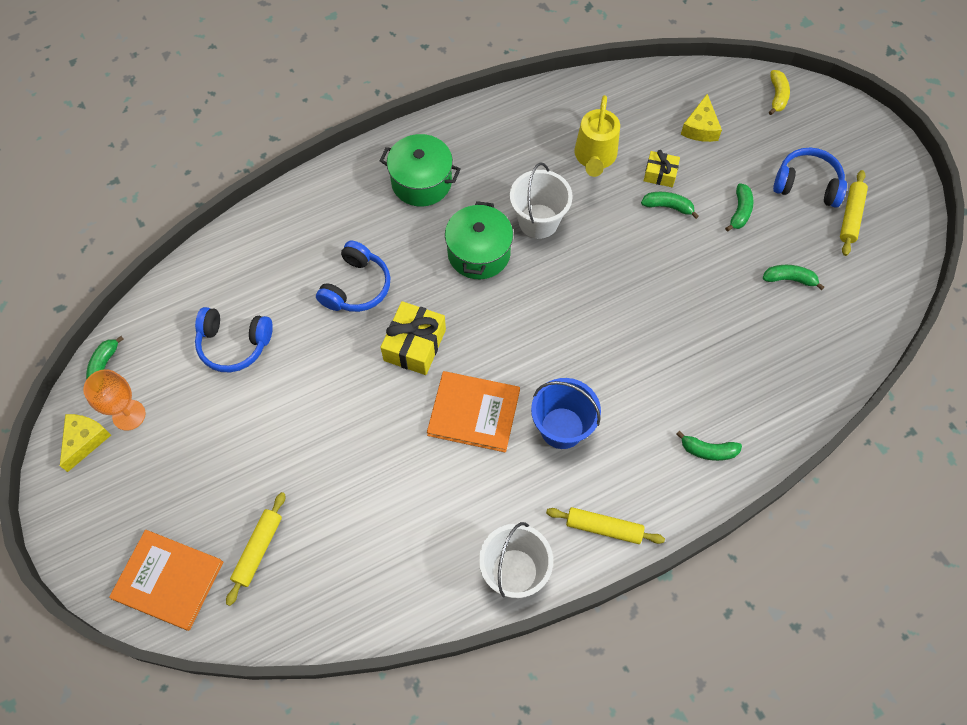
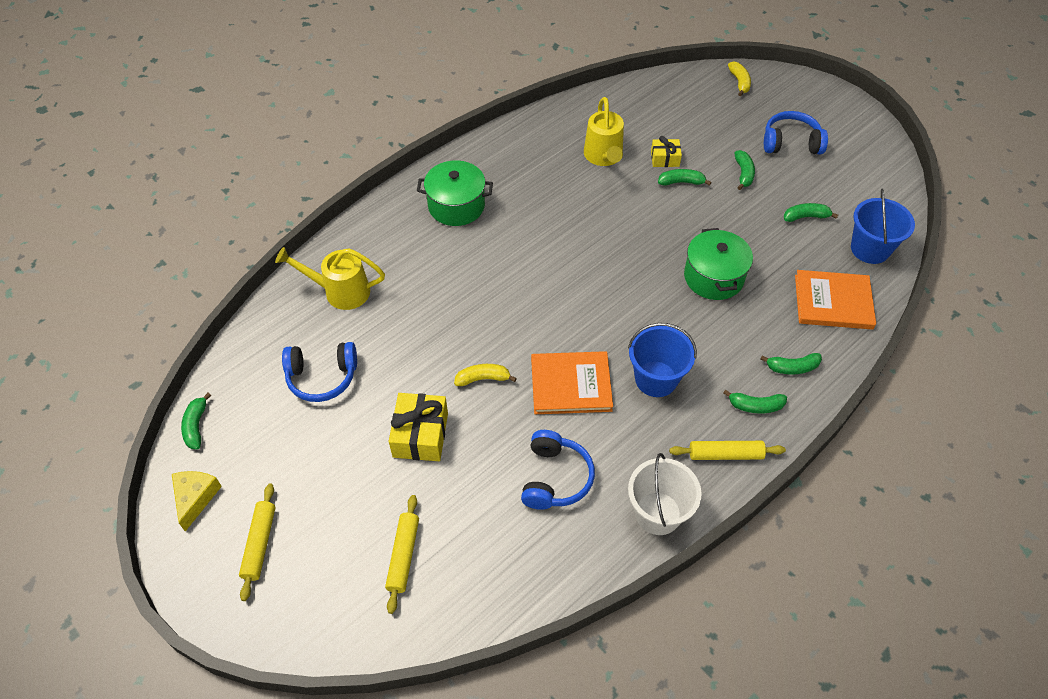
camera: 15 degrees left, 10 degrees down
(129, 415) = (234, 464): orange goblet -> none
(168, 580) = (320, 608): orange book -> orange book (833, 302)
(277, 254) = (340, 291): none -> yellow watering can
(356, 287) = (425, 303): blue headphones -> blue headphones (555, 478)
(389, 384) = (483, 378): none -> yellow banana
(414, 345) = (496, 340): yellow gift -> yellow gift (420, 435)
(479, 253) = (528, 252): green pot -> green pot (713, 277)
(538, 221) = (573, 216): white bucket -> none
(654, 483) = (755, 406): none -> green banana
(700, 127) = (685, 117): yellow cheese -> none
(846, 334) = (870, 249): none -> blue bucket
(851, 216) = (836, 159): yellow rolling pin -> yellow rolling pin (260, 544)

